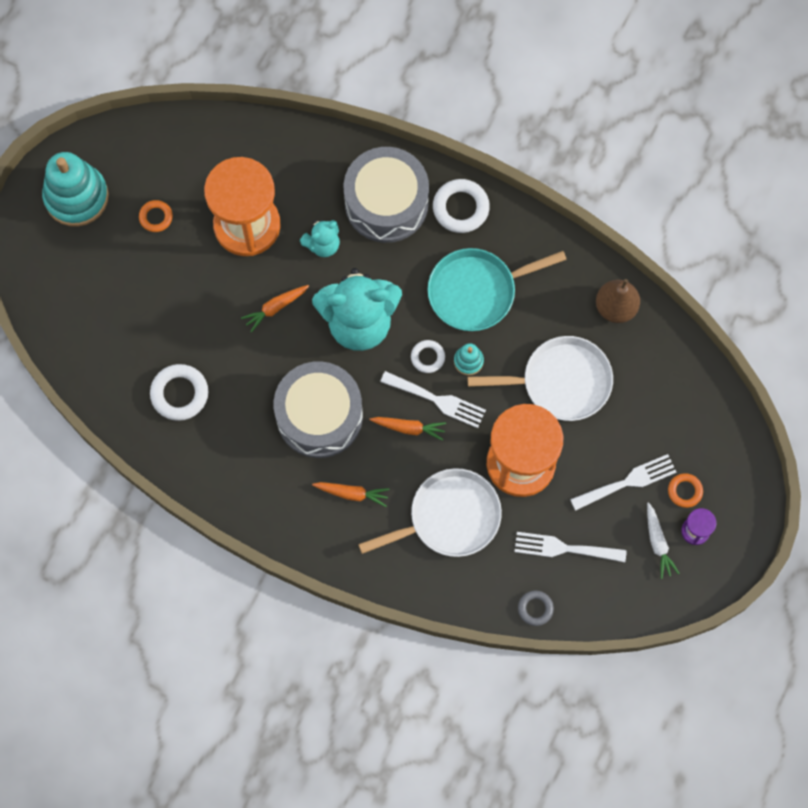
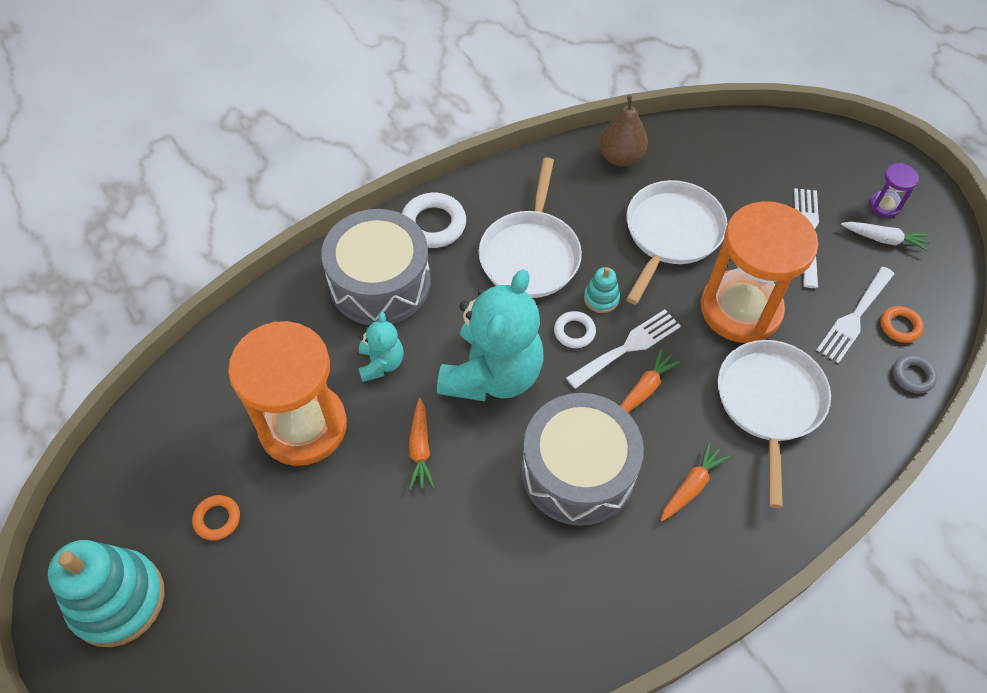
camera: 60 degrees left, 15 degrees down
(179, 394) = (455, 615): white ring -> none
(477, 291) = (530, 254): turquoise pan -> white pan
(685, 491) = (839, 194): orange ring -> orange ring (900, 326)

